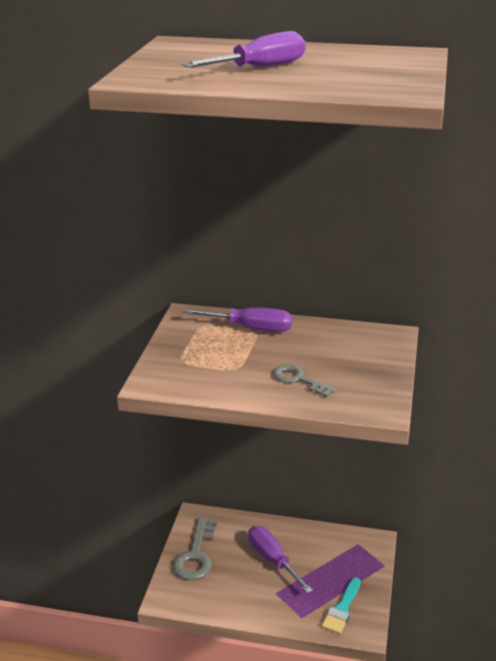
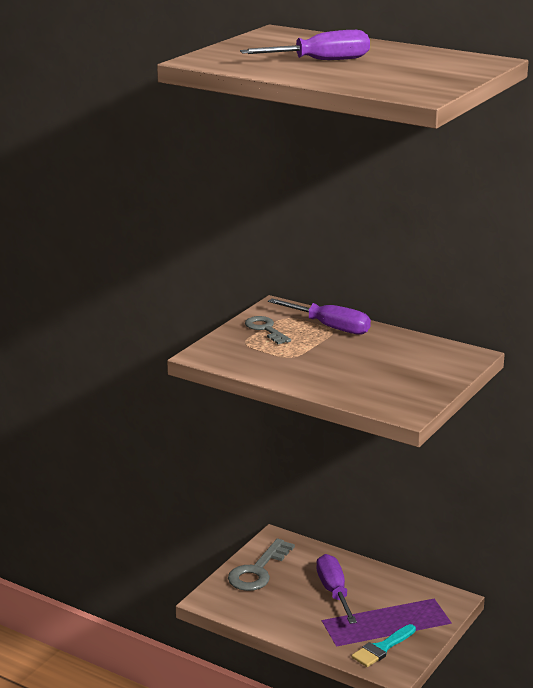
camera: 20 degrees right, 5 degrees down
(299, 380) = (344, 375): grey key -> grey key (265, 329)

